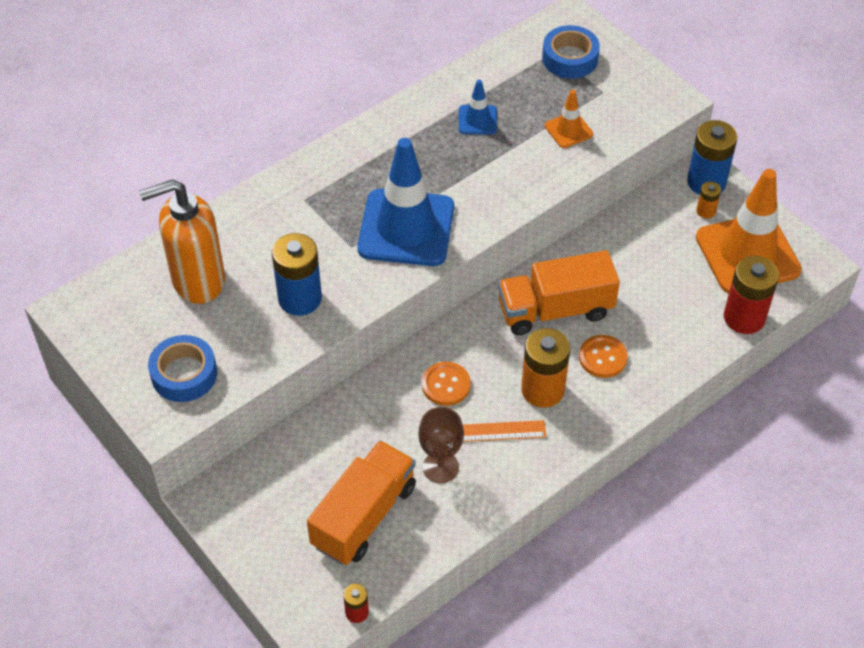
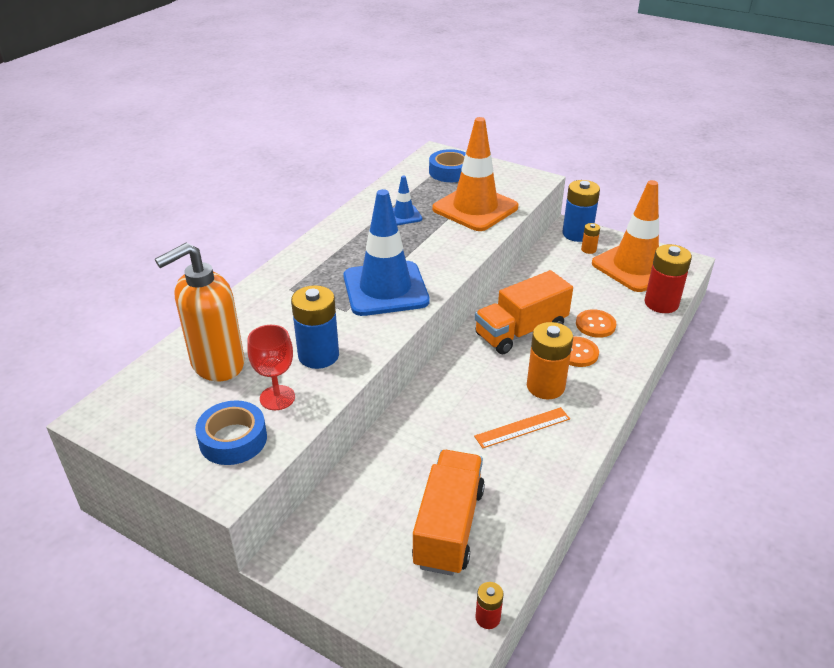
camera: 20 degrees left, 15 degrees down
(241, 338) = (277, 398): none -> red goblet
(440, 467) = (495, 466): brown goblet -> none
(446, 385) = (464, 403): orange button -> orange button (595, 325)
(568, 130) = (475, 208): orange traffic cone -> orange traffic cone, size x2.19

